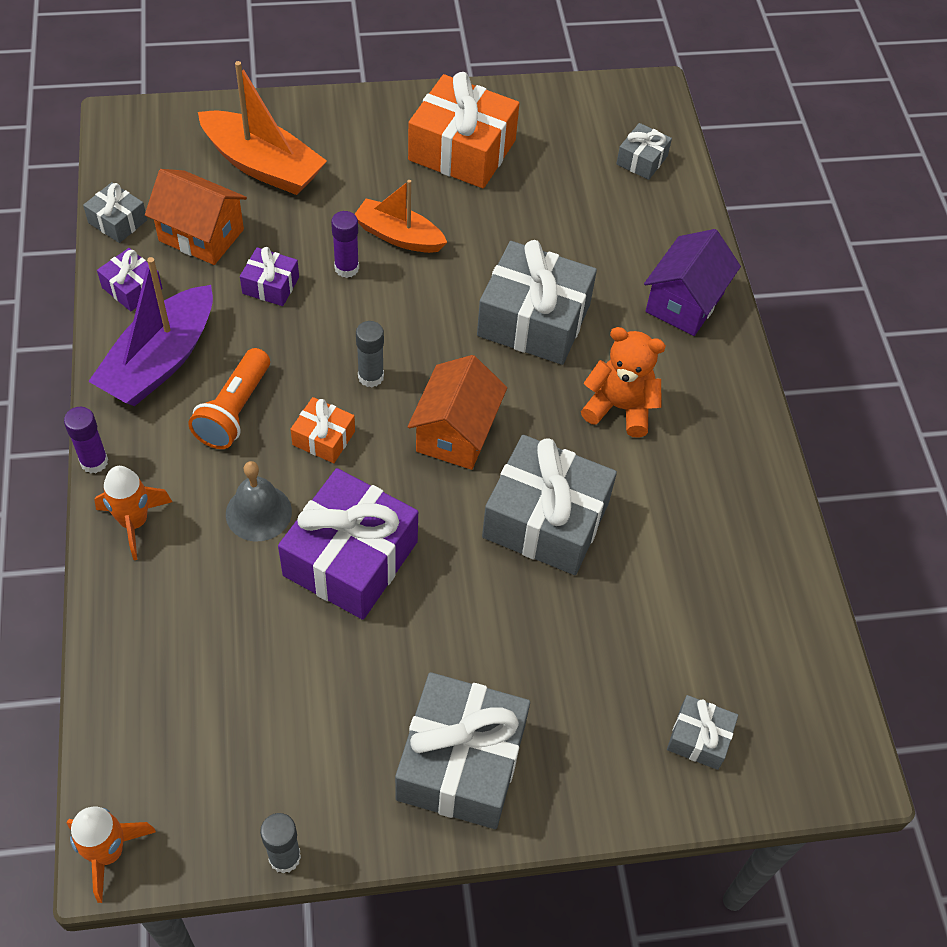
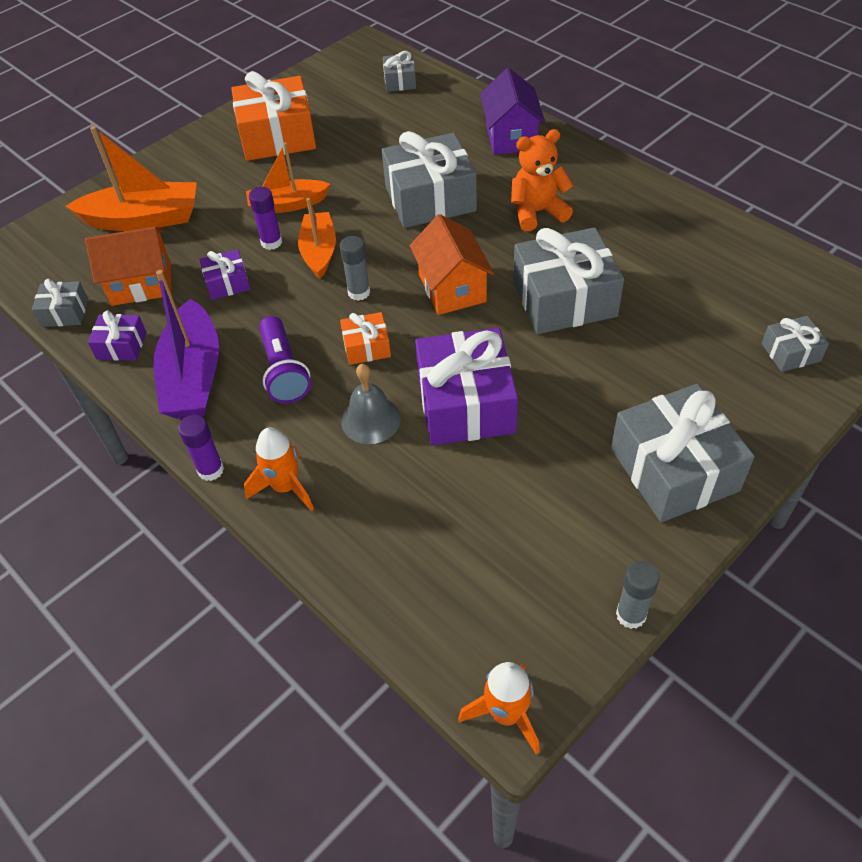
camera: 30 degrees left, 5 degrees down
(234, 410) = (284, 371): orange flashlight -> purple flashlight
(377, 308) = (319, 252): none -> orange boat

